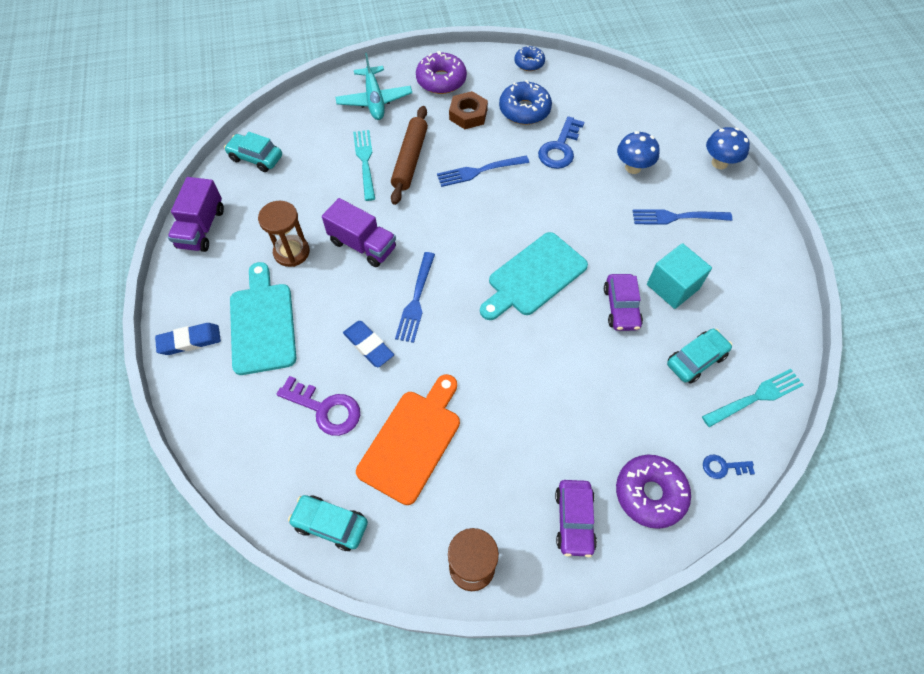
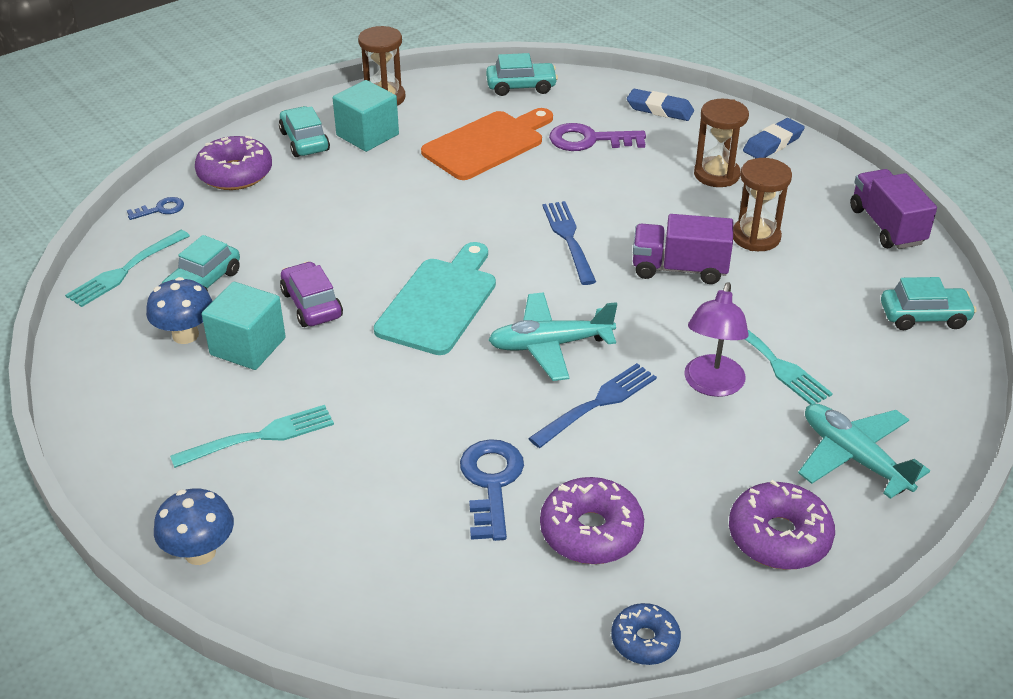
camera: 155 degrees right, 20 degrees down
(263, 323) = (716, 174): turquoise cutting board -> brown hourglass
(368, 346) = (588, 190): blue eraser -> blue eraser (660, 109)
(410, 160) = (711, 385): brown rolling pin -> purple lamp
(412, 441) = (487, 144): orange cutting board -> orange cutting board turned 135 degrees counterclockwise
(468, 114) = (681, 488): brown nut -> none
(482, 218) = (550, 345): none -> turquoise plane
(512, 504) = (367, 135): none -> turquoise cube
(524, 110) = (591, 532): blue donut -> purple donut
(574, 520) = (304, 141): purple car -> turquoise car
(633, 167) = (354, 492): blue mushroom -> blue mushroom (185, 335)
(677, 217) = (260, 437): blue fork -> turquoise fork

